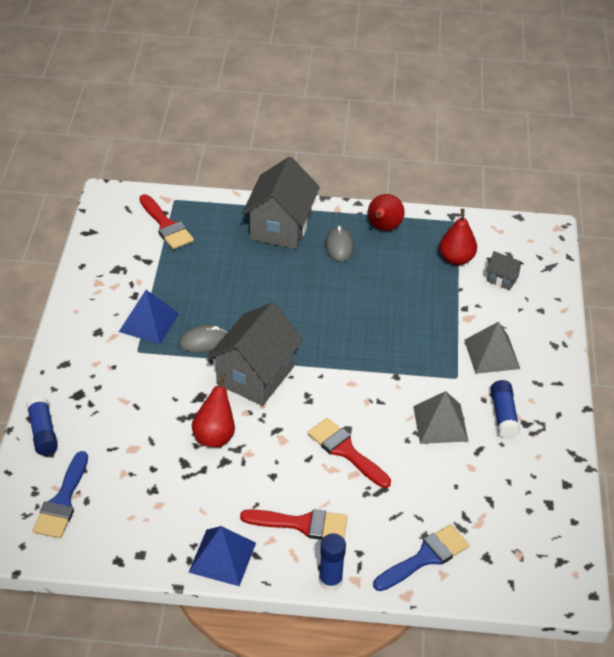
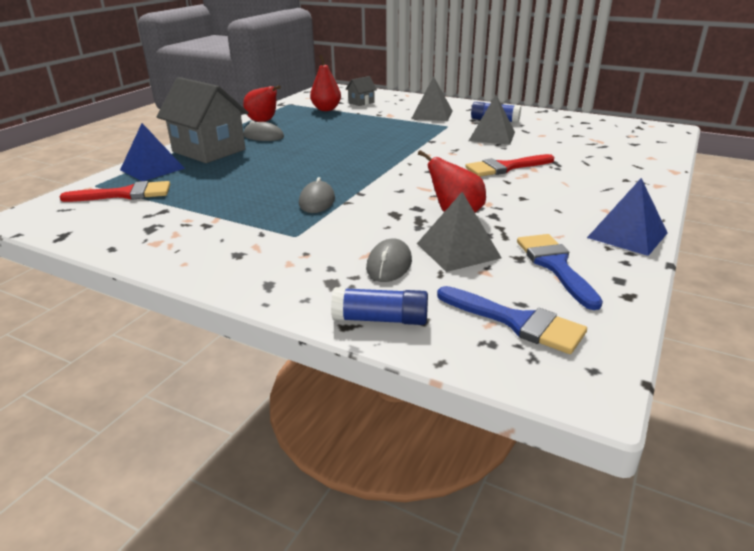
camera: 65 degrees left, 15 degrees down
(114, 417) = (389, 264): none -> grey mouse
(148, 322) = (258, 223): blue pyramid -> blue pyramid (152, 169)
(150, 451) = (458, 250): none -> grey pyramid
(255, 375) = (387, 186): grey house -> none
(302, 524) = (588, 195): red brush -> none
(330, 580) = (658, 194): blue glue stick -> none
(425, 557) = (633, 160): blue brush -> blue brush (555, 266)

